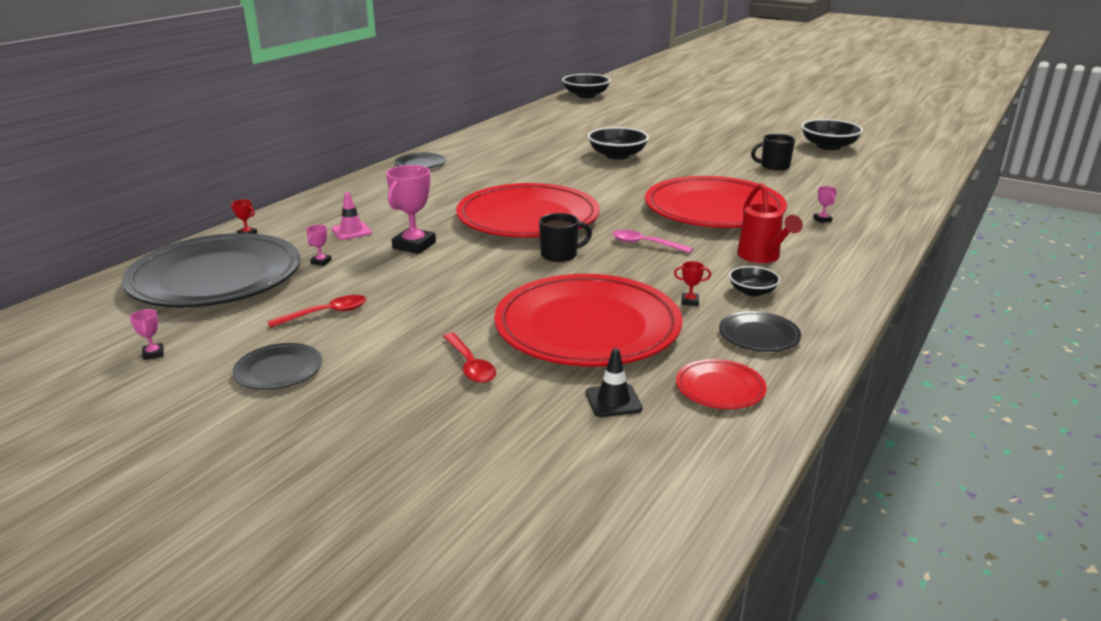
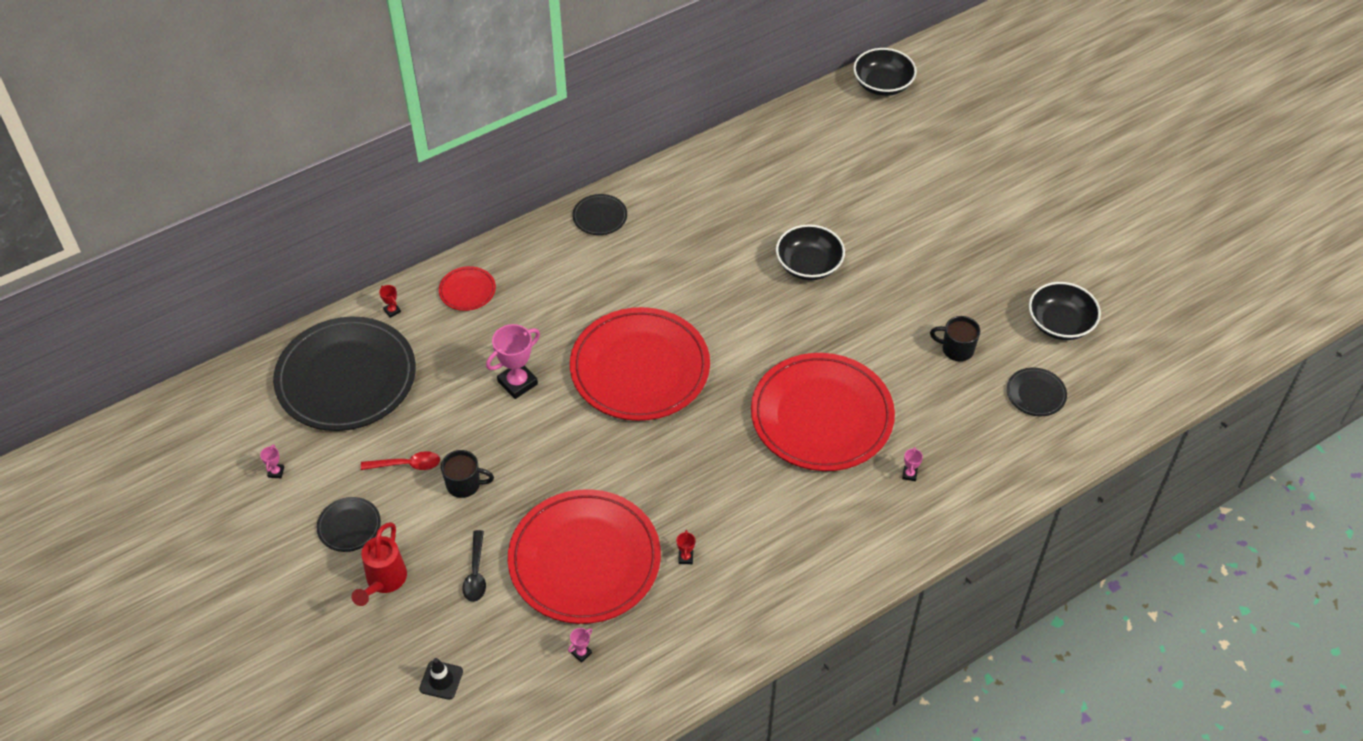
camera: 25 degrees right, 25 degrees up
(321, 262) = (433, 382): pink trophy -> pink trophy (581, 653)
(351, 231) = (477, 337): pink traffic cone -> none
(470, 365) = (476, 573): red spoon -> black spoon
(560, 255) = (628, 445): black mug -> black mug (464, 484)
(613, 401) = (547, 653): black traffic cone -> black traffic cone (441, 680)
(645, 244) = (712, 455): pink spoon -> none
(690, 301) = (685, 558): red trophy -> red trophy turned 60 degrees clockwise
(720, 388) = (628, 670): red plate -> red plate (467, 290)
(752, 291) = (747, 564): black bowl -> none
(759, 335) = (704, 623): black plate -> black plate (1036, 394)
(762, 257) = (797, 517): red watering can -> red watering can (383, 582)

